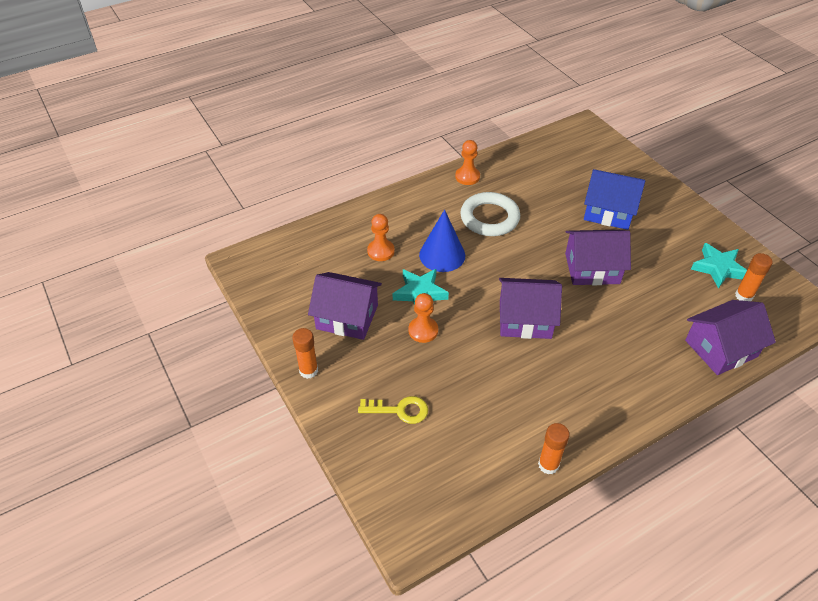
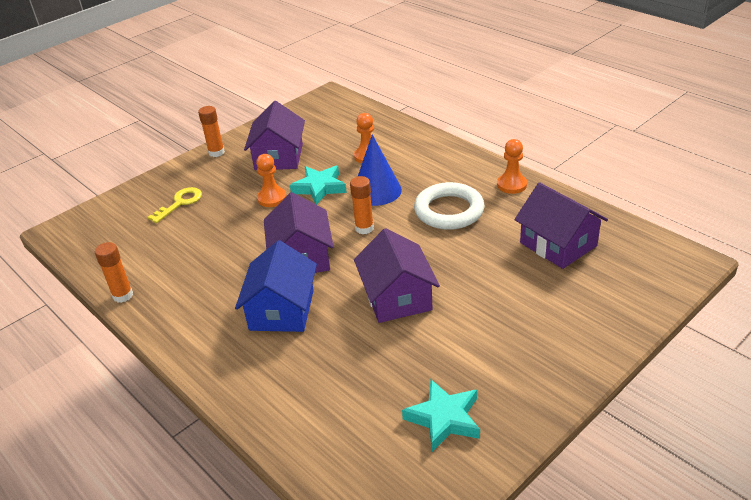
camera: 80 degrees right, 10 degrees down
(399, 410) = (180, 203): yellow key -> yellow key turned 135 degrees counterclockwise
(608, 211) = (510, 301): blue house -> blue house (282, 310)
(721, 348) = (292, 423): purple house -> purple house (558, 244)
(743, 296) = (397, 448): orange glue stick -> orange glue stick (364, 228)

